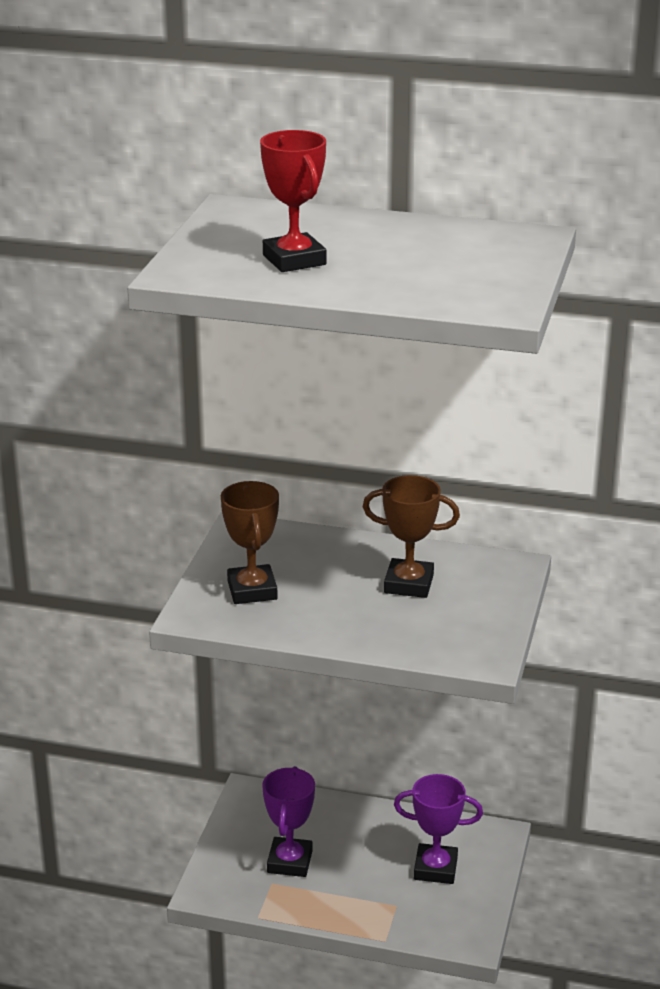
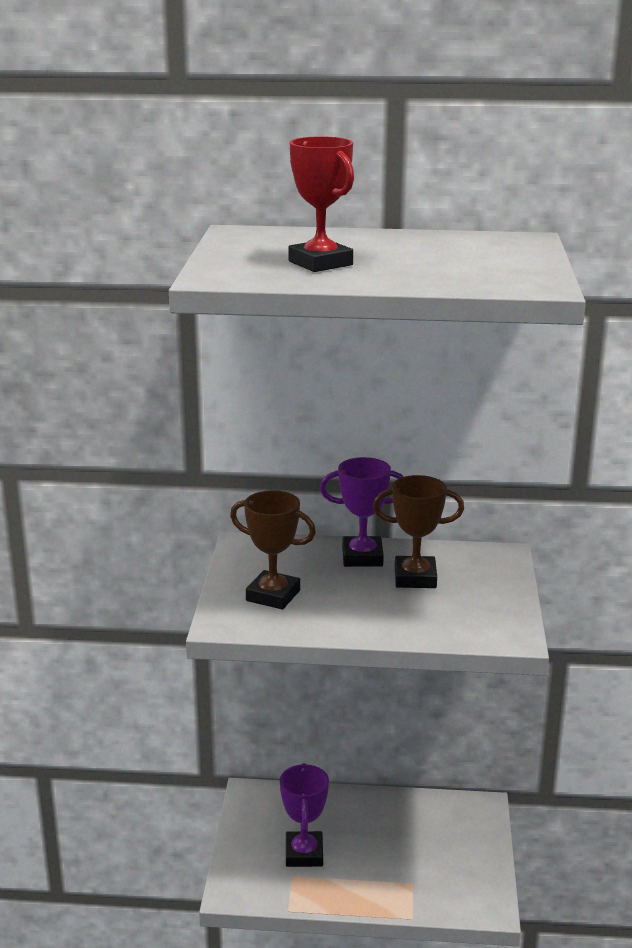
camera: 10 degrees left, 5 degrees down
(252, 590) = (273, 595): brown trophy -> brown trophy turned 45 degrees counterclockwise
(435, 868) = (437, 844): purple trophy -> purple trophy (362, 557)

